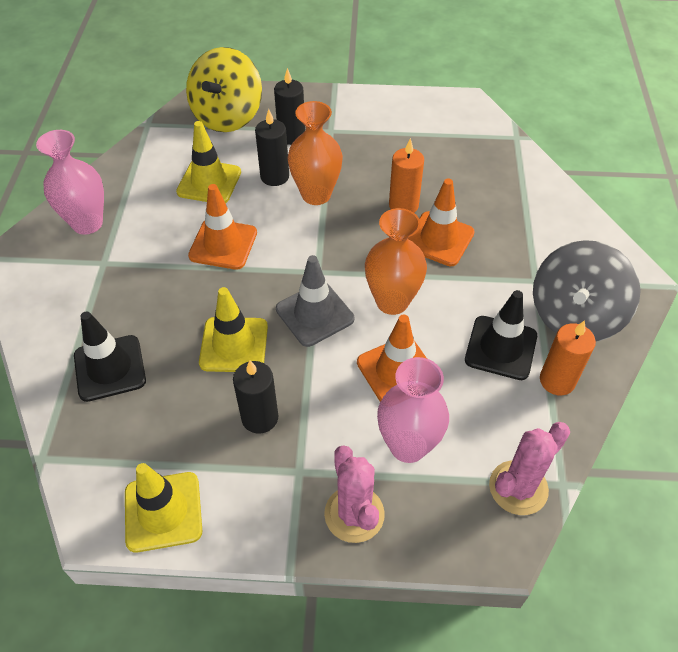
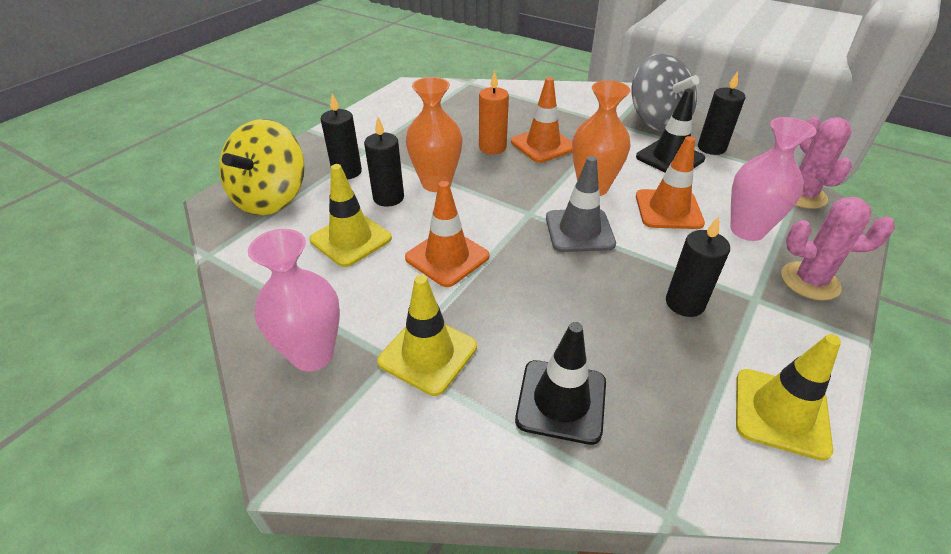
camera: 60 degrees left, 10 degrees down
(227, 116) = (271, 198): yellow spinning top -> yellow spinning top turned 60 degrees clockwise
(234, 345) = (585, 292): yellow traffic cone -> yellow traffic cone (428, 354)
(557, 380) = (711, 148): orange candle -> black candle

